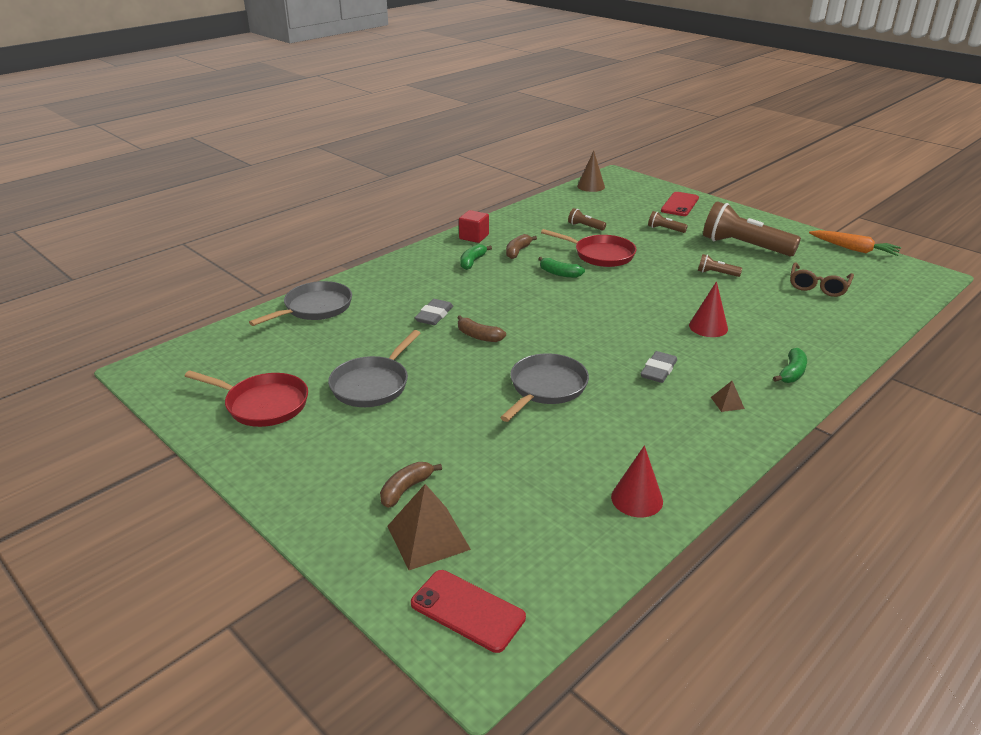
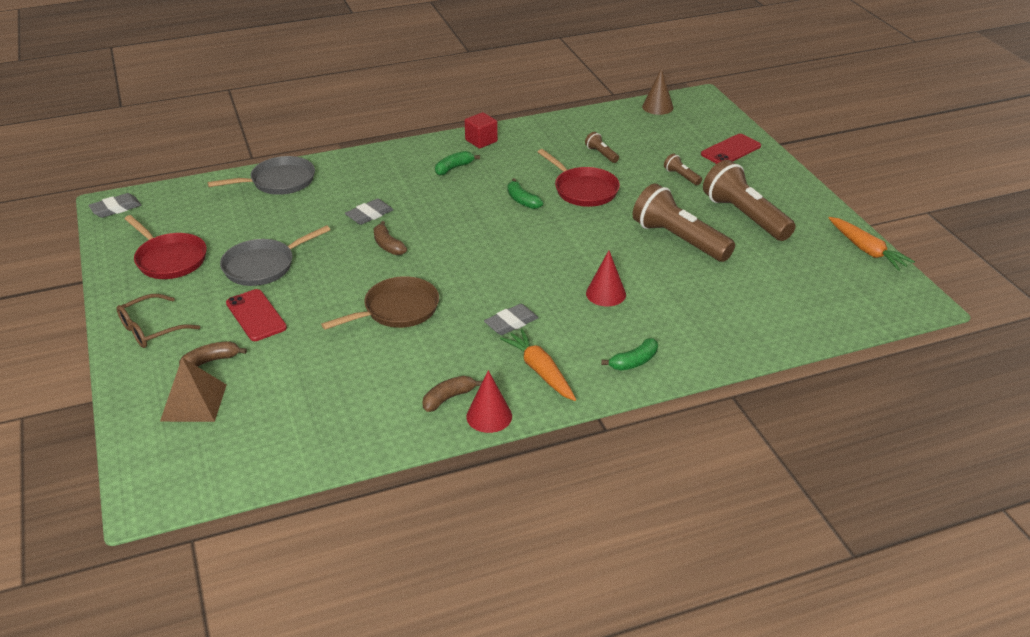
camera: 25 degrees right, 5 degrees up
(154, 372) = (116, 208): none -> grey eraser
(467, 610) = (172, 463): red phone -> red phone (256, 315)
(517, 251) = (507, 167): brown banana -> brown banana (448, 398)
(546, 388) = (397, 310): grey pan -> brown pan
(637, 499) = (373, 426): red cone -> red cone (489, 416)
(716, 273) = (679, 240): brown flashlight -> brown flashlight, size x2.29
(727, 403) = (540, 371): brown pyramid -> orange carrot
(818, 286) = (771, 282): brown glasses -> brown glasses (151, 329)

